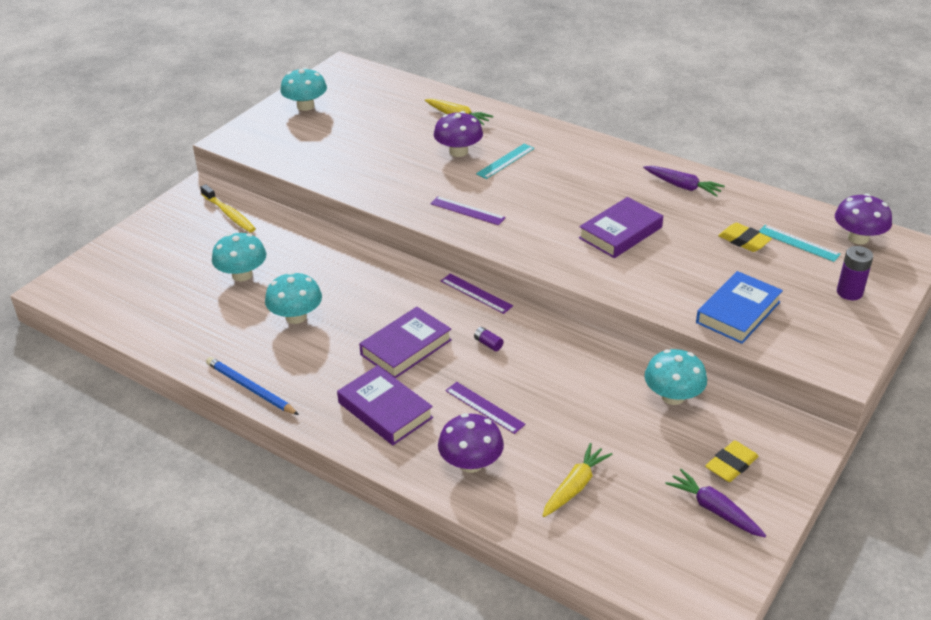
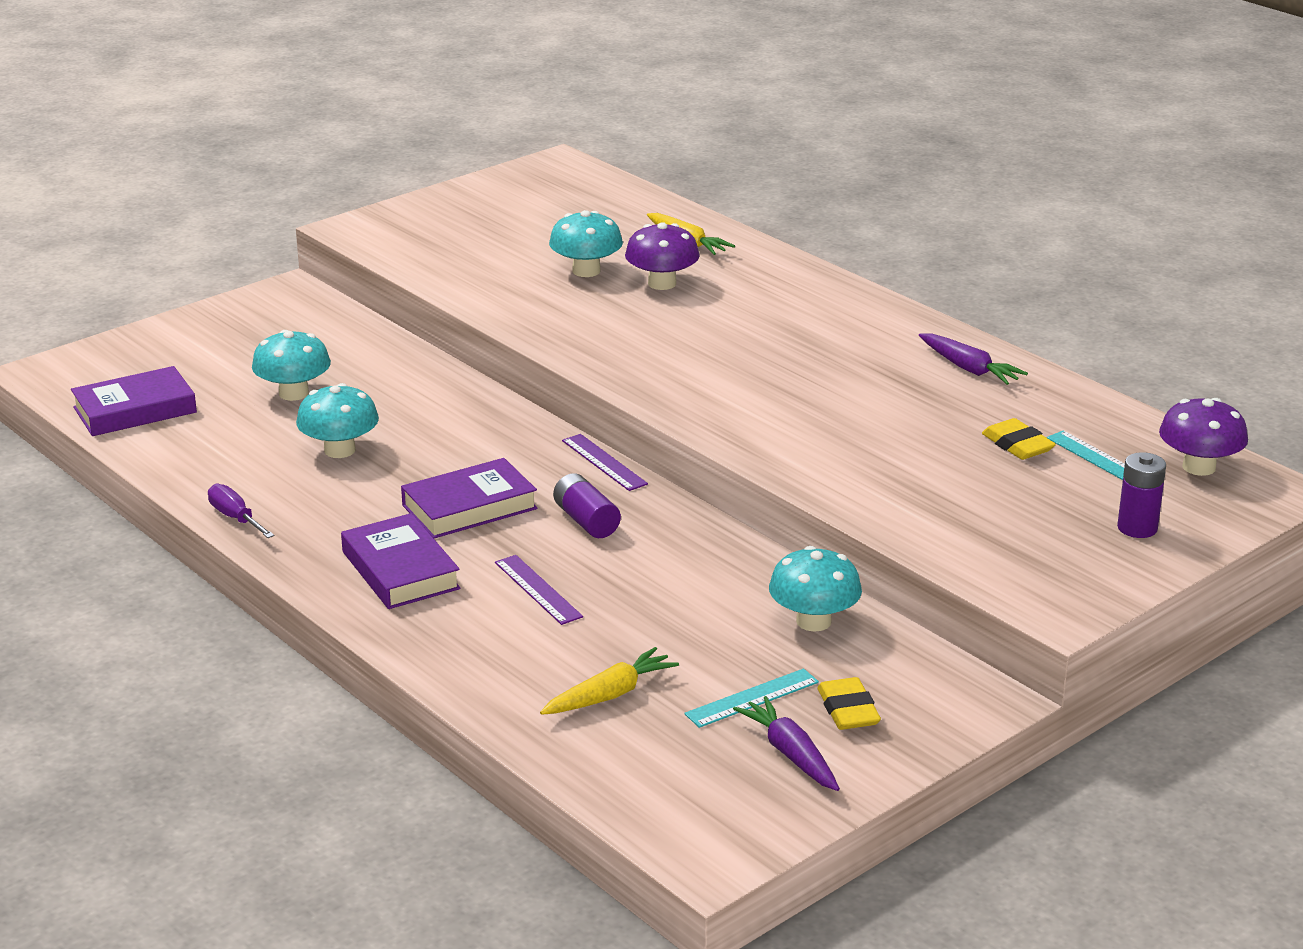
camera: 15 degrees right, 10 degrees down
(229, 214) = (314, 323): yellow toothbrush -> none
(250, 388) = (235, 518): blue pencil -> purple screwdriver
(305, 106) = (476, 203): turquoise mushroom -> turquoise mushroom (586, 271)
(467, 211) = (631, 353): purple ruler -> none
(471, 463) = (482, 646): purple mushroom -> none
(488, 344) = (586, 521): purple battery -> purple battery, size x1.79
(505, 161) = (723, 304): turquoise ruler -> turquoise ruler (752, 698)
(620, 233) = (838, 409): purple book -> purple book (135, 410)
(731, 464) = (848, 710): yellow eraser -> yellow eraser turned 75 degrees counterclockwise
(738, 312) = (950, 525): blue book -> none

